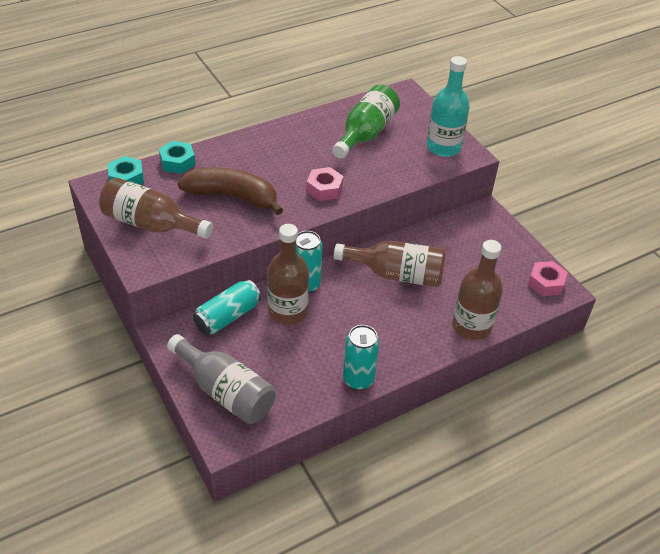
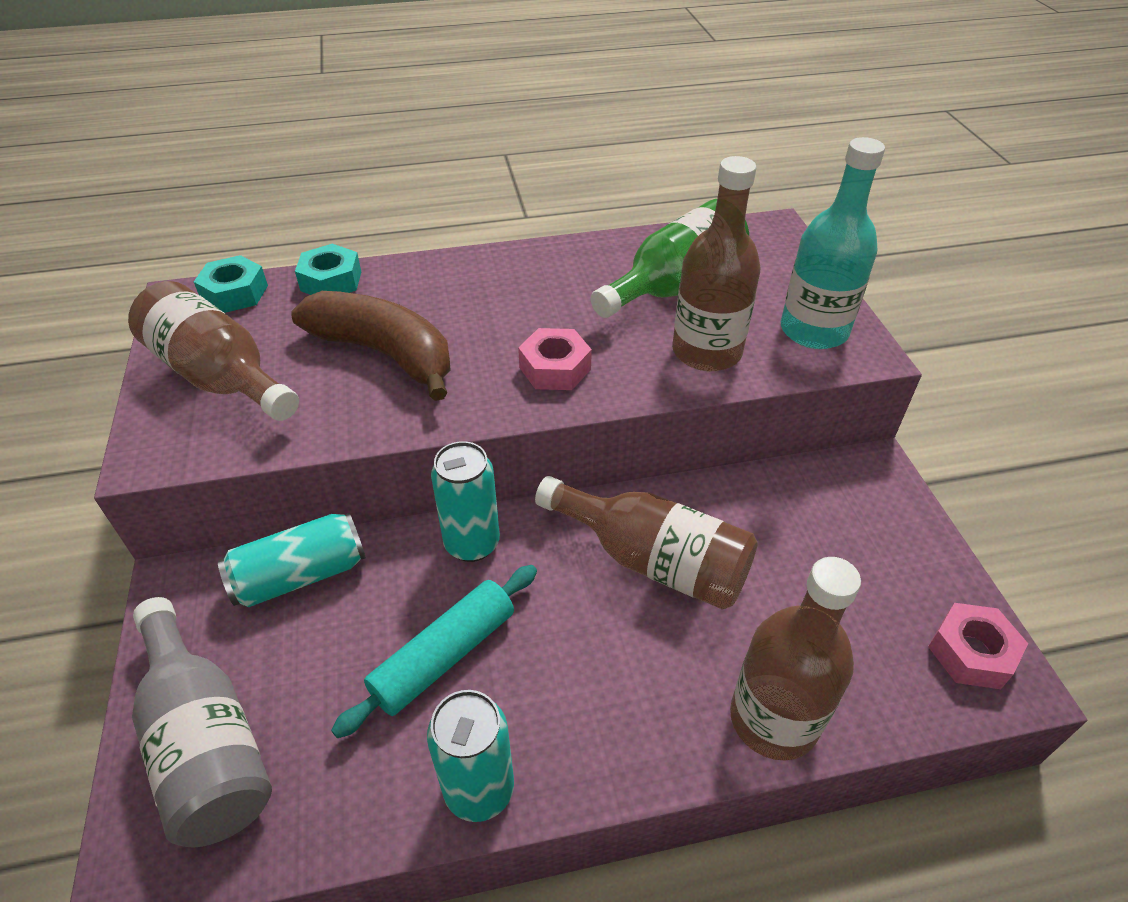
camera: 20 degrees right, 0 degrees up
(287, 311) = (413, 591): brown bottle -> brown bottle (706, 352)
(317, 334) = (444, 656): none -> turquoise rolling pin

